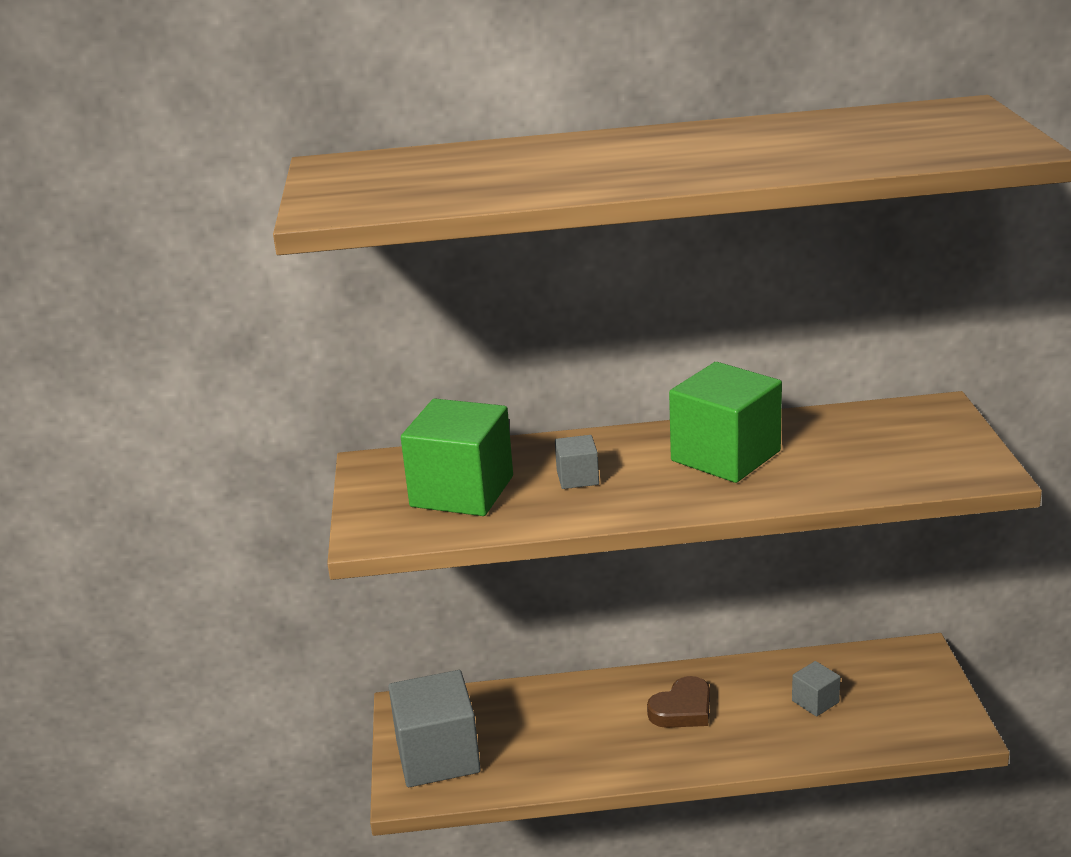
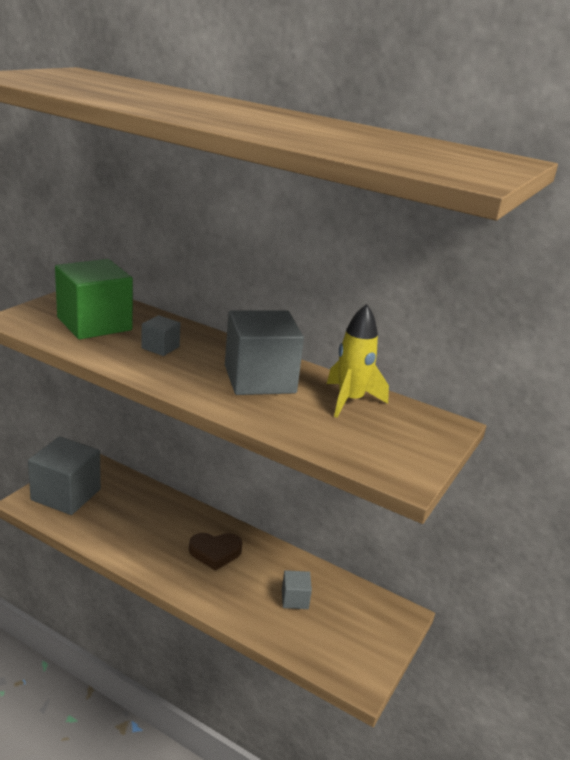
camera: 30 degrees right, 0 degrees up
(725, 456) = (259, 379): green cube -> grey cube
(832, 431) = (350, 400): none -> yellow rocket

